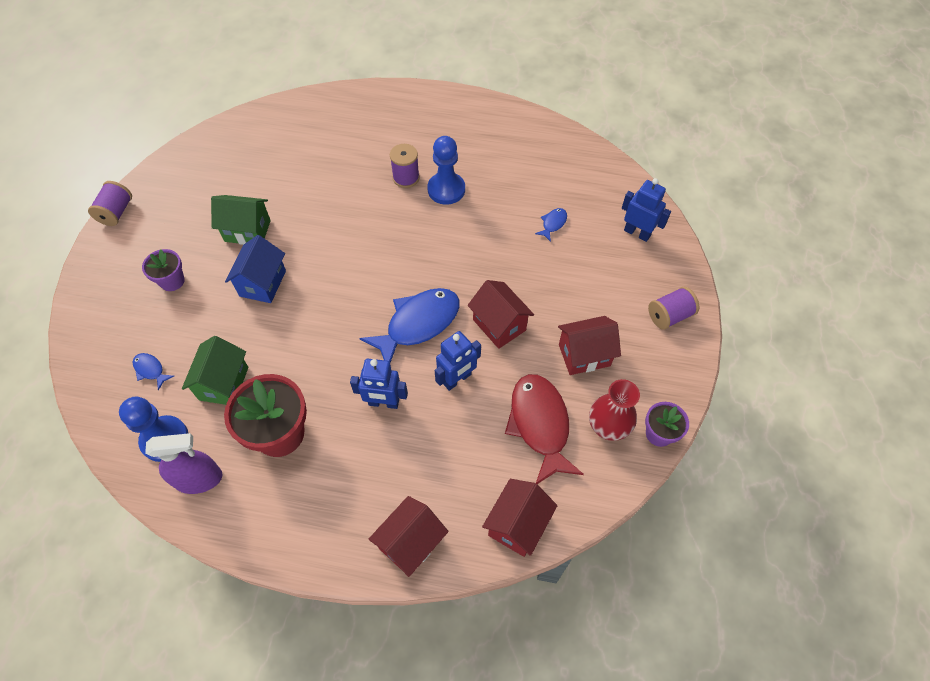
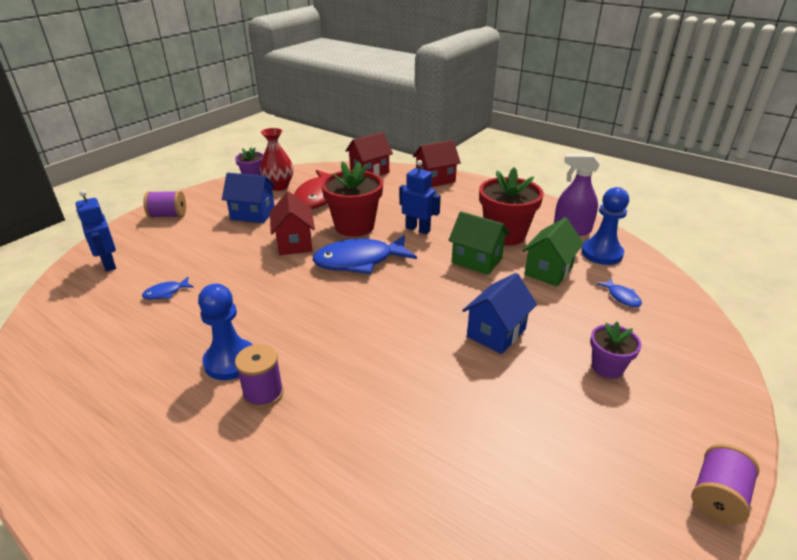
camera: 155 degrees left, 25 degrees down
(247, 231) = (503, 396): green house -> green house (476, 261)
(457, 379) = (354, 226): blue robot -> red flower pot
(584, 355) = (253, 214): red house -> blue house

